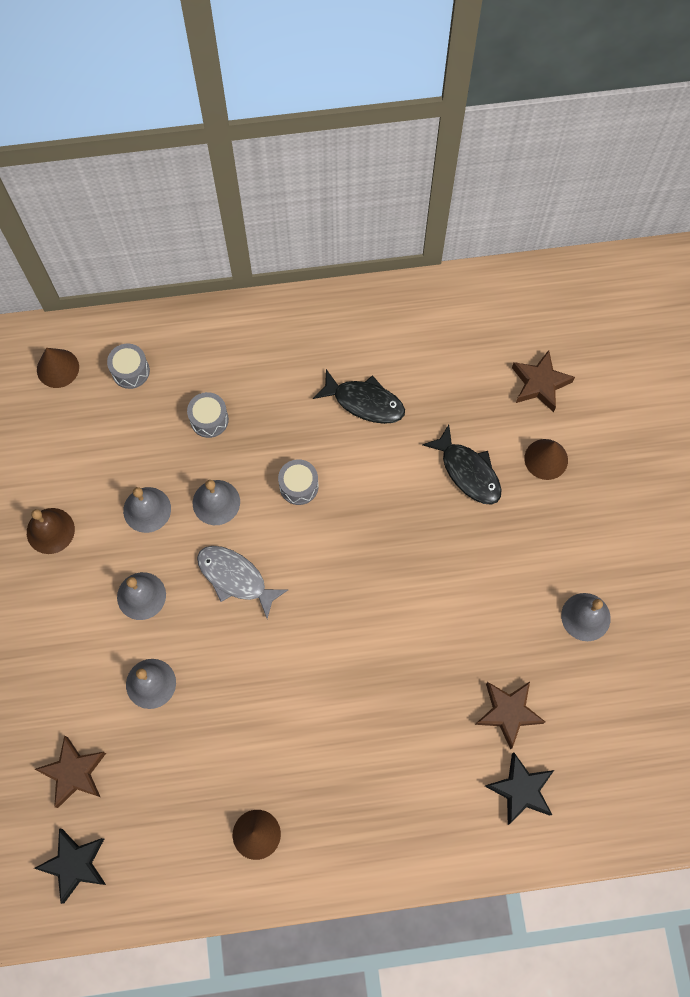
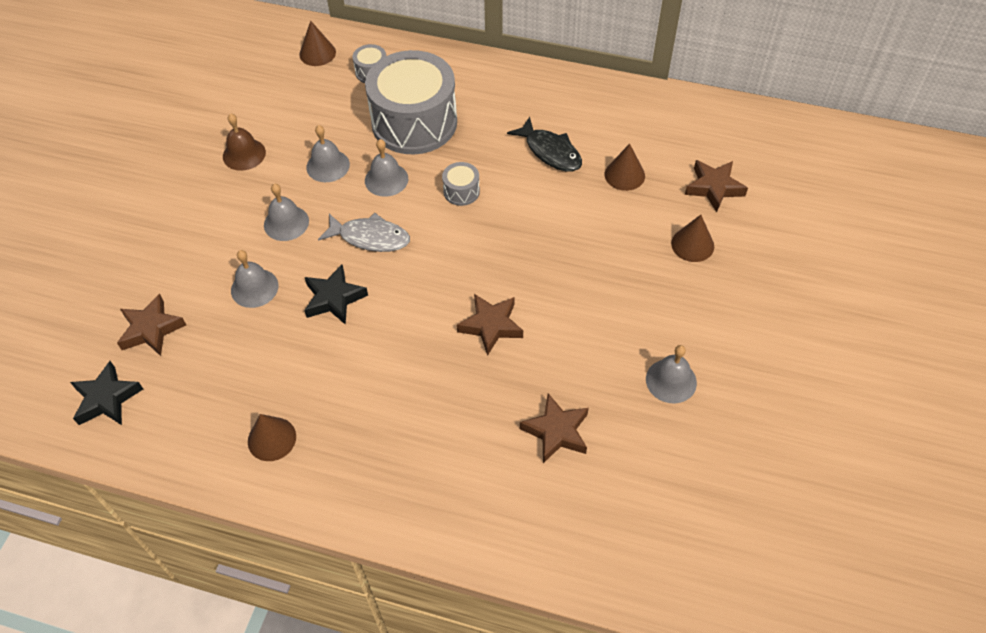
camera: 25 degrees right, 15 degrees down
(209, 419) = (414, 122): grey drum -> grey drum, size x2.48
(235, 578) = (370, 237): grey fish -> grey fish turned 135 degrees clockwise
(400, 628) = (491, 326): none -> brown star
(449, 402) = (624, 175): none -> brown cone
(468, 472) = (615, 230): black fish -> none
(521, 790) = (535, 502): black star -> black star (334, 298)

